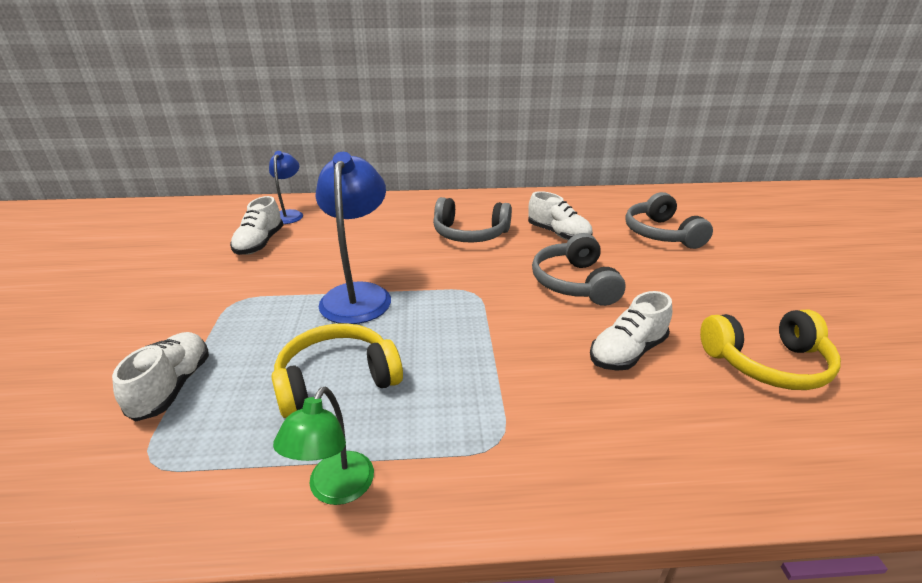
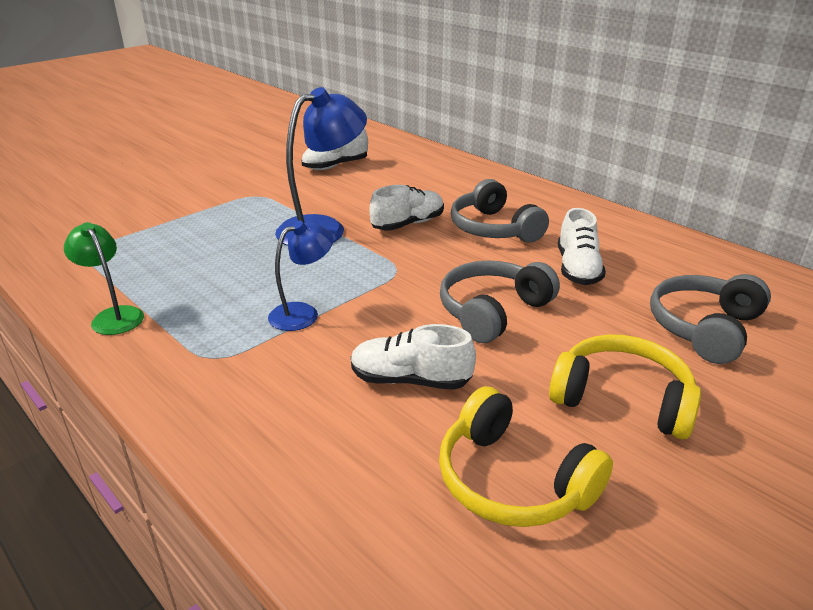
camera: 50 degrees right, 0 degrees up
(172, 387) = (152, 224): white shoe -> white shoe (408, 224)
(289, 214) = (392, 153): blue lamp -> blue lamp (303, 313)
(335, 489) = (114, 316): green lamp -> green lamp turned 75 degrees clockwise
(337, 380) = (214, 268): yellow headphones -> yellow headphones (622, 399)

